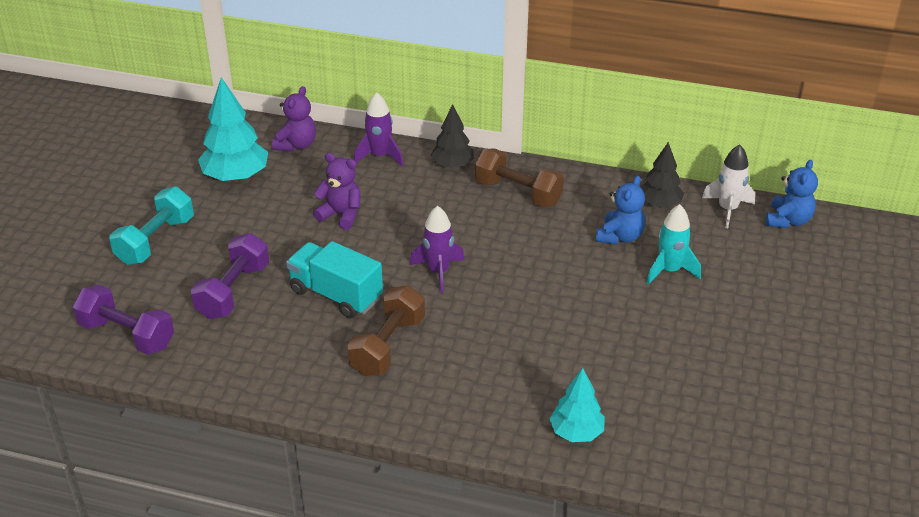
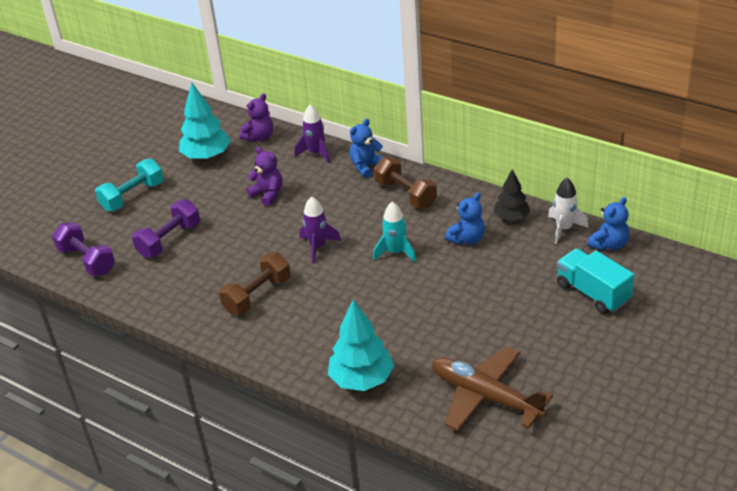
camera: 20 degrees right, 0 degrees up
(336, 294) = (238, 253): turquoise truck -> turquoise truck (593, 293)
(452, 165) = (366, 166): black tree -> blue teddy bear
(576, 432) = (361, 379): turquoise tree -> turquoise tree, size x1.58
(669, 270) = (492, 270): turquoise rocket -> turquoise rocket (395, 252)
(739, 427) = (485, 396): none -> brown plane

